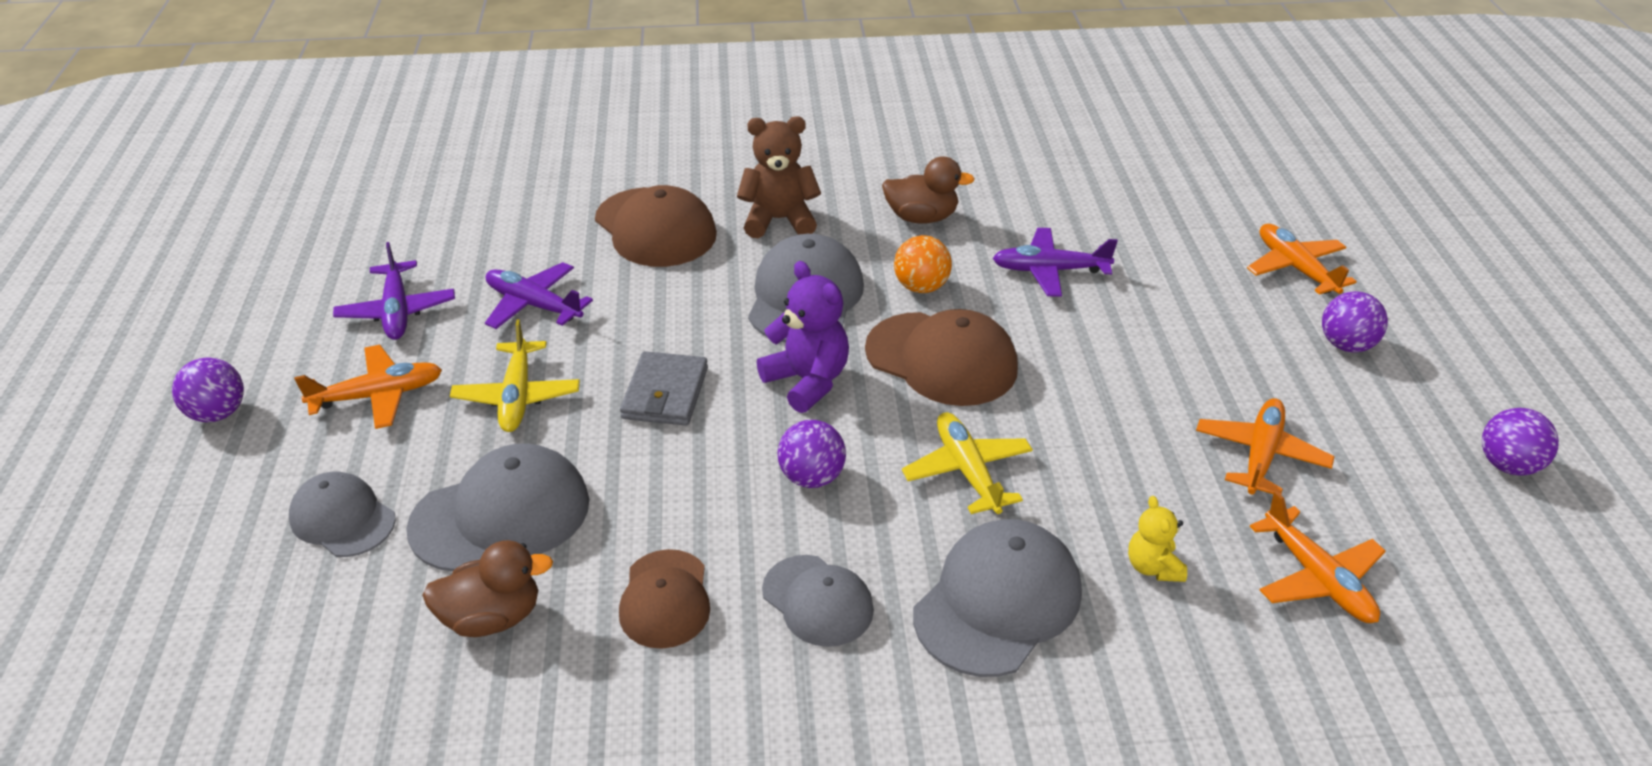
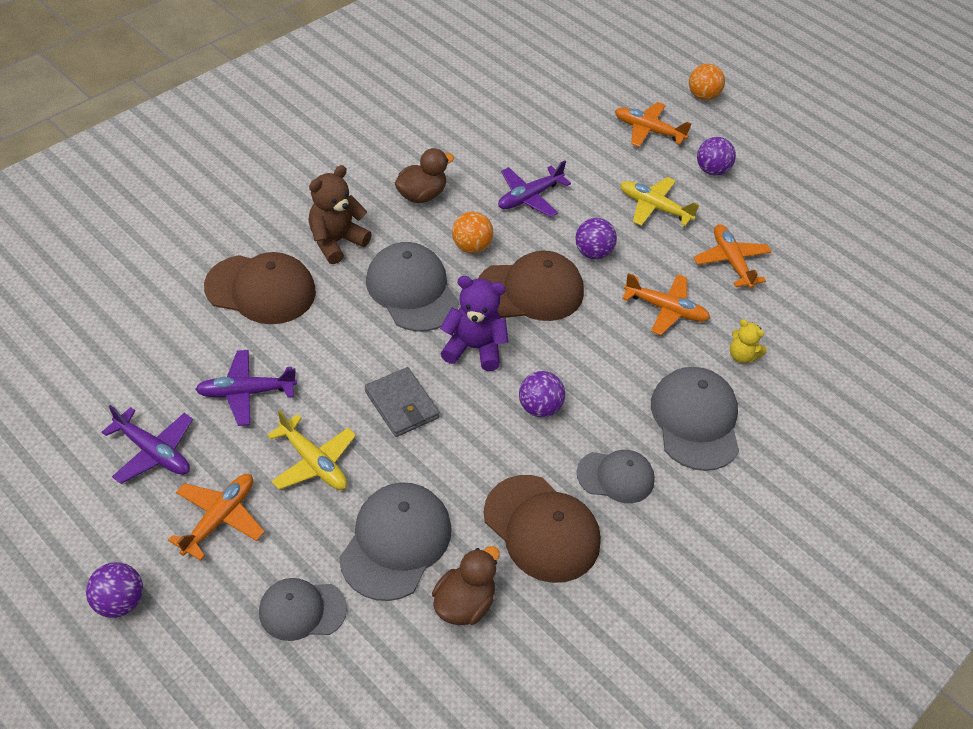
camera: 45 degrees left, 10 degrees up
(665, 599) = (541, 528): brown cap -> brown cap, size x1.57
(967, 471) = (611, 354): yellow plane -> yellow plane (654, 207)
(1317, 578) = (810, 317): orange plane -> orange plane (666, 309)
(1424, 263) = (702, 96): none -> orange ball
(1507, 465) = (830, 206): purple ball -> purple ball (593, 253)

